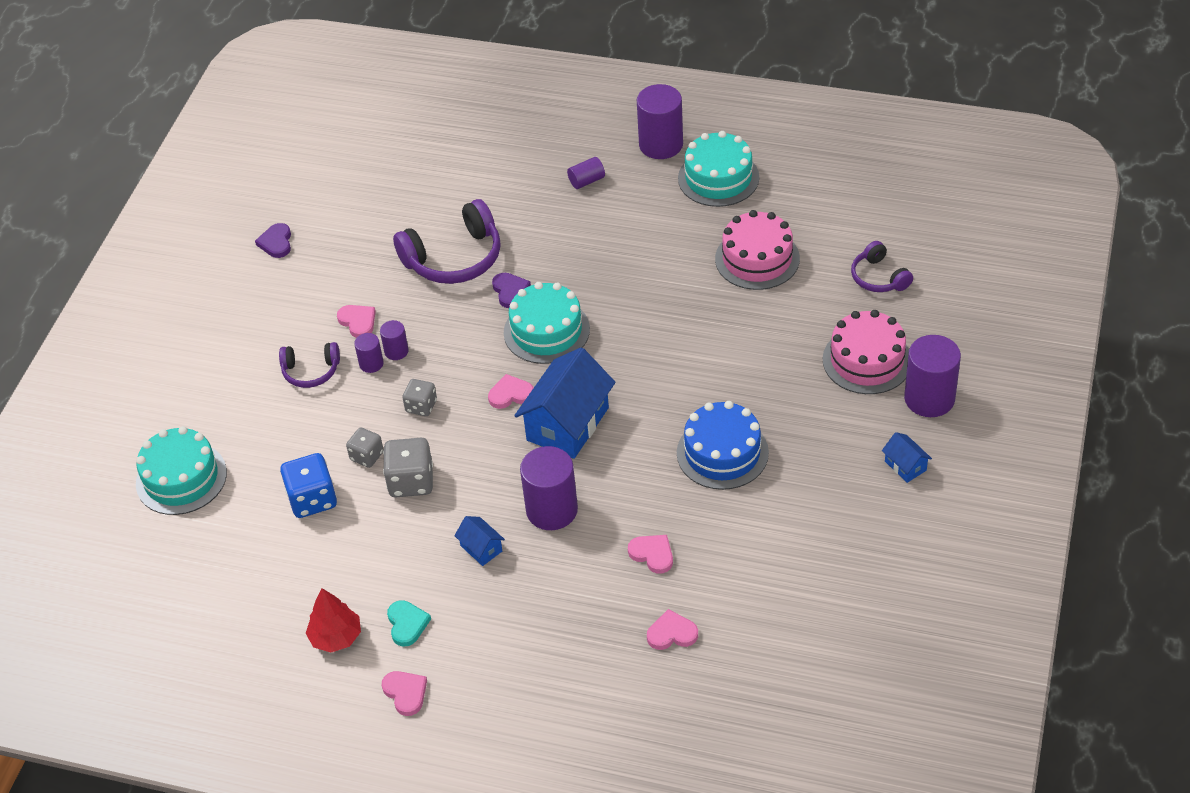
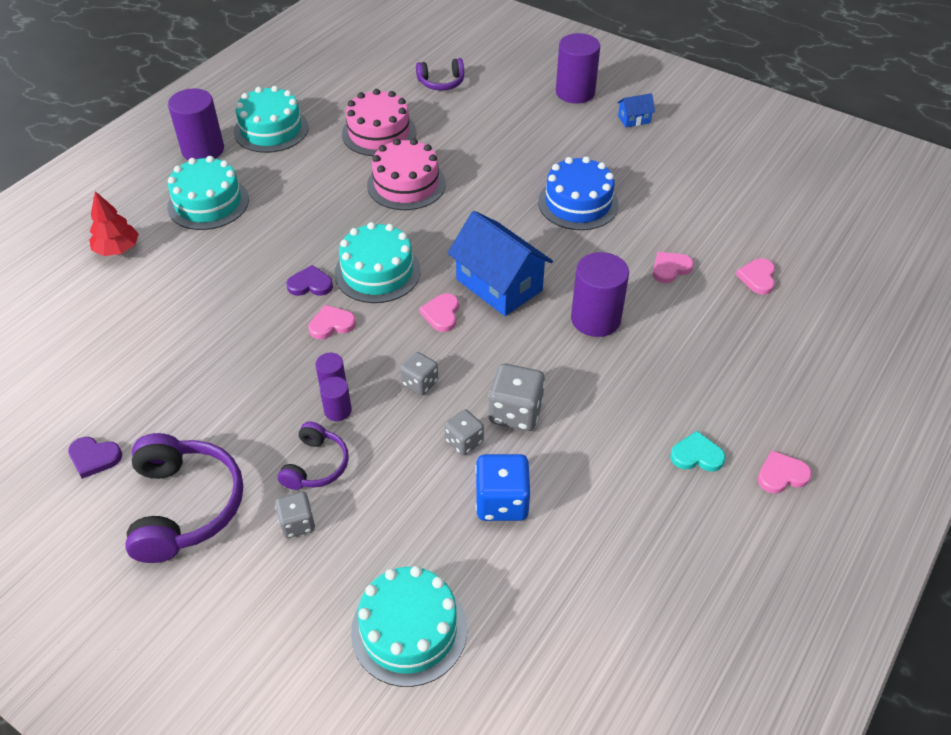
camera: 75 degrees left, 0 degrees up
(253, 381) = (297, 523): none -> grey dice
(336, 637) = (696, 519): red tree -> red tree (117, 249)
(358, 322) = (270, 409): pink heart -> pink heart (331, 324)
(454, 258) = (237, 314): purple headphones -> purple headphones (185, 506)
(481, 548) = (622, 378): blue house -> none
(586, 181) = (208, 203): purple cylinder -> turquoise cake
(867, 360) = (521, 109): pink cake -> pink cake (406, 184)

